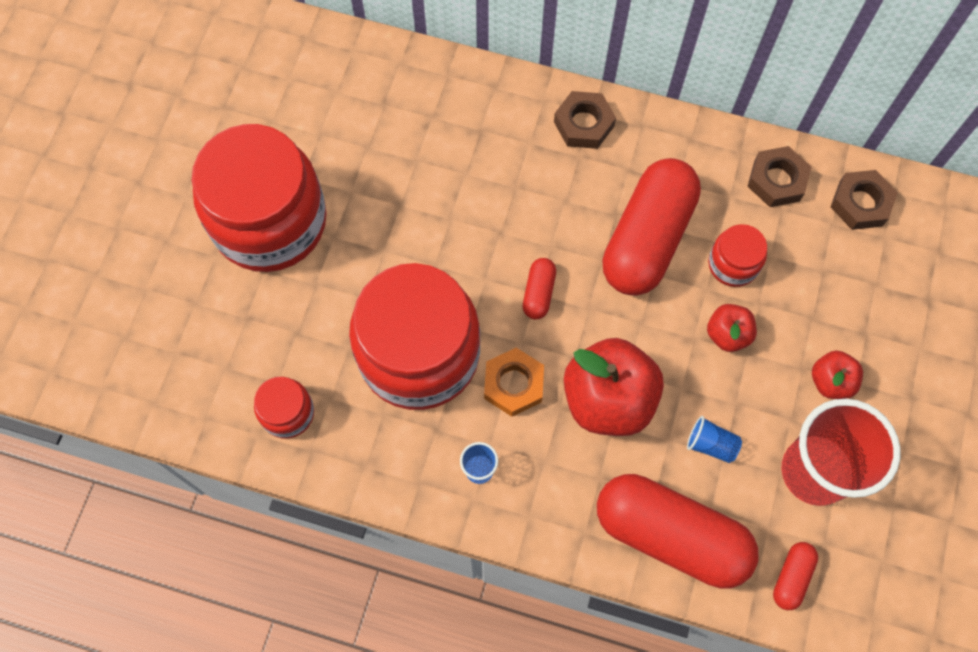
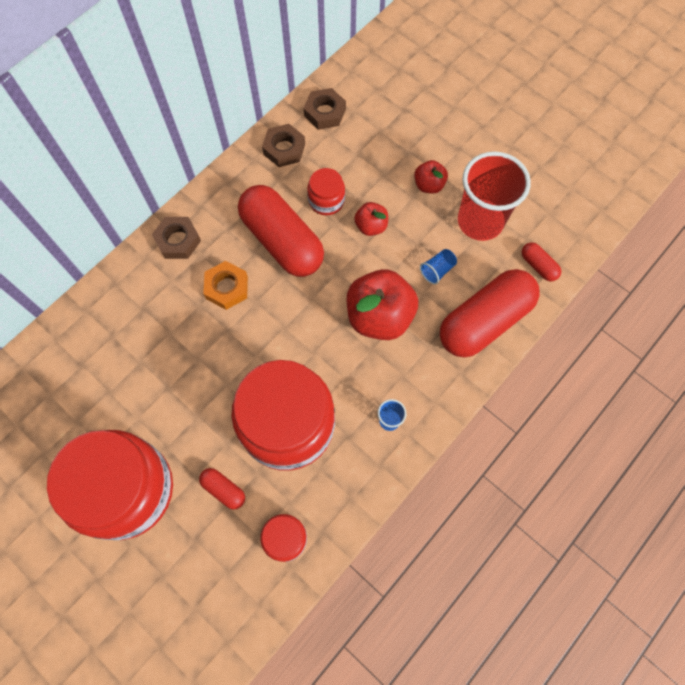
camera: 65 degrees left, 0 degrees up
(513, 384) = (340, 371): orange nut -> orange nut (227, 288)
(538, 293) = (284, 325): red capsule -> red capsule (224, 489)

